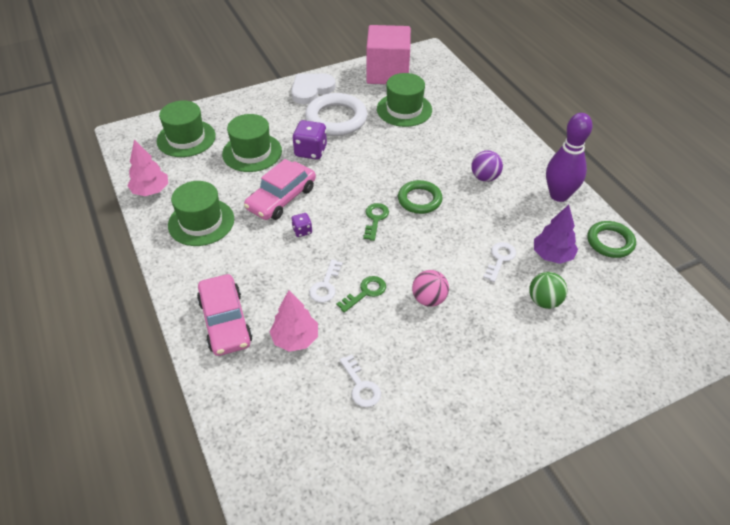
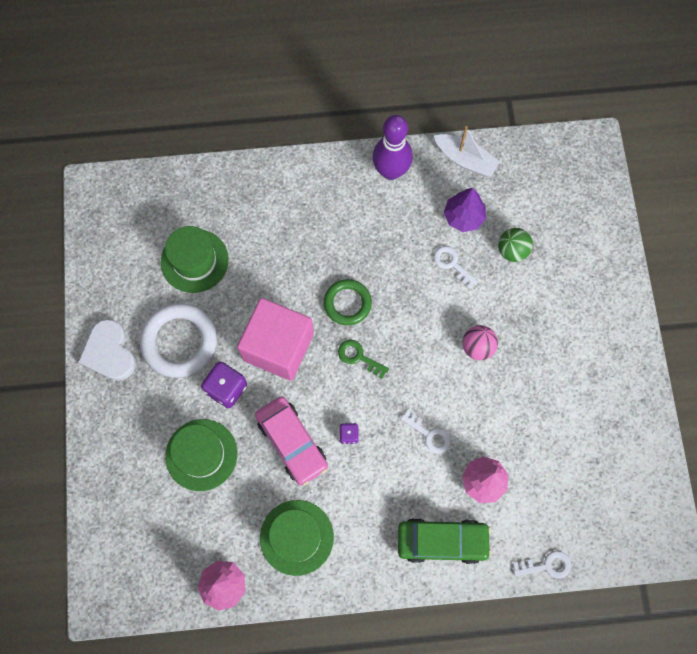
camera: 70 degrees left, 25 degrees up
(186, 138) = (143, 526): green hat -> none
(225, 321) = (442, 541): pink car -> green car
(361, 386) = (550, 440): white key -> white key (547, 565)
(365, 292) = (450, 400): green key -> none
(387, 73) = (115, 252): pink cube -> pink cube (278, 347)
(484, 177) = (339, 227): purple ball -> none
(610, 242) = (465, 160): green ring -> white boat

